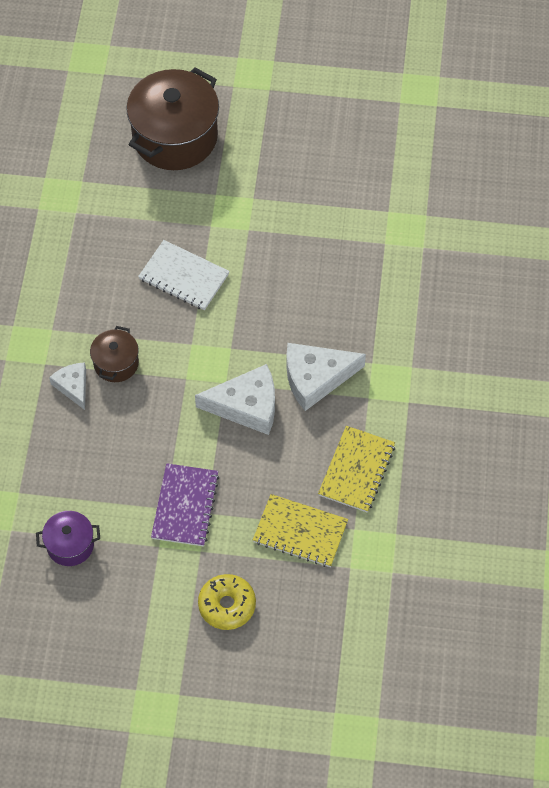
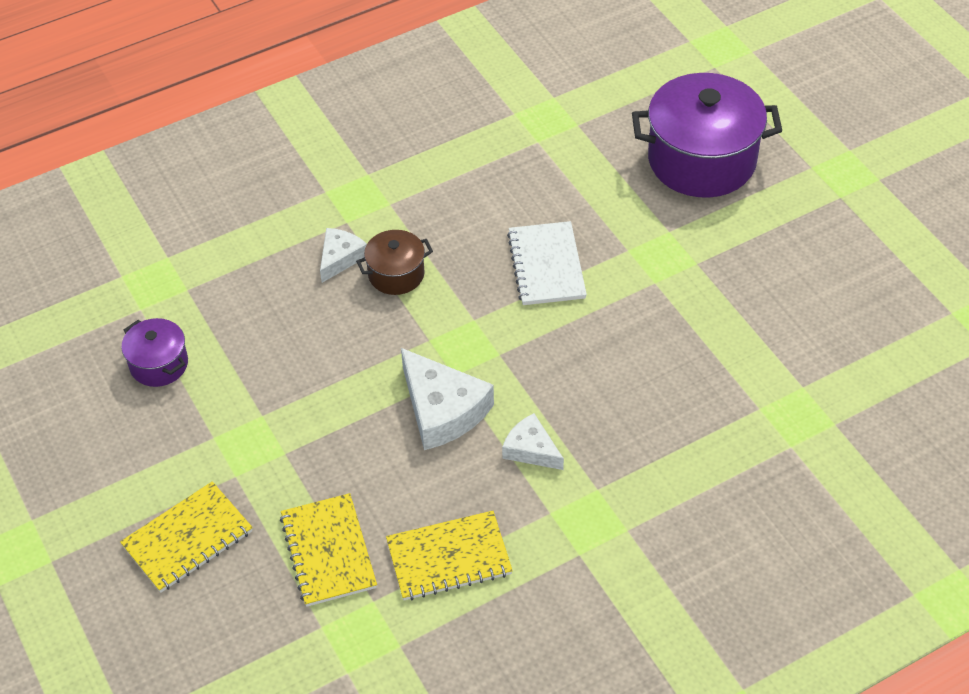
camera: 55 degrees right, 10 degrees down
(175, 137) = (701, 160): brown pot -> purple pot
(185, 506) = (278, 430): purple notebook -> none
(227, 605) = (188, 539): yellow donut -> yellow notebook
(316, 378) = (531, 449): white cheese -> white cheese, size x0.58

